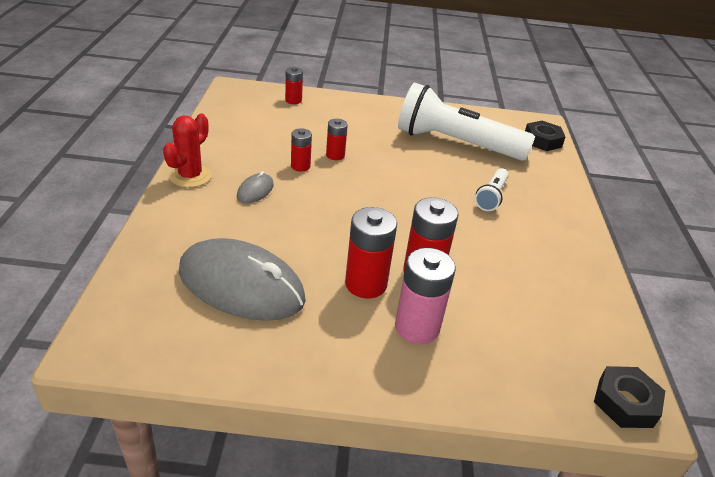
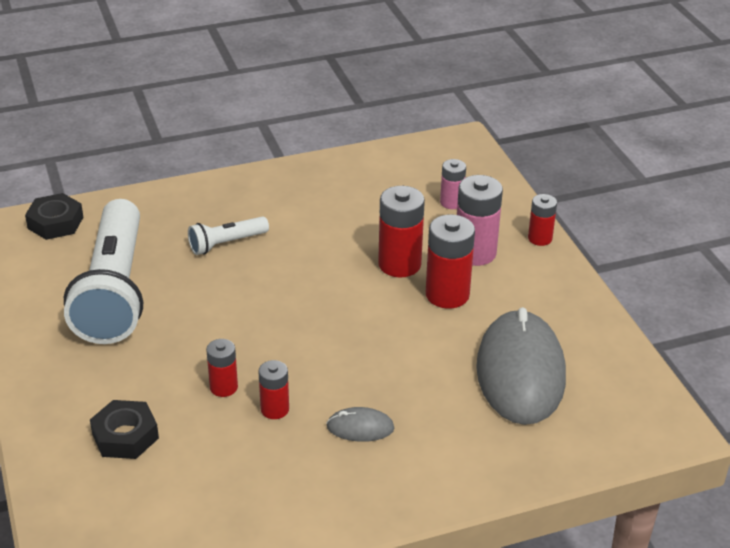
camera: 110 degrees left, 0 degrees up
(190, 176) = (377, 501): red cactus -> none
(293, 100) = (80, 488): red battery -> red battery (540, 238)
(491, 196) = (226, 243): white flashlight -> white flashlight turned 150 degrees clockwise
(510, 346) = (451, 202): none -> pink battery
(625, 402) = (460, 147): black nut -> black nut (125, 436)

